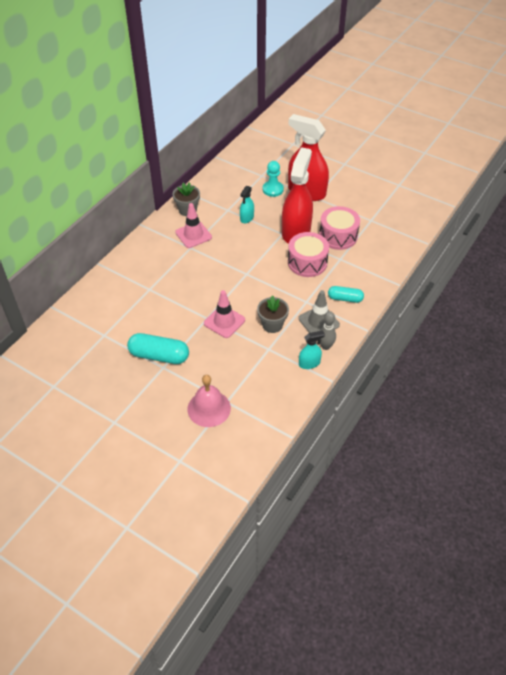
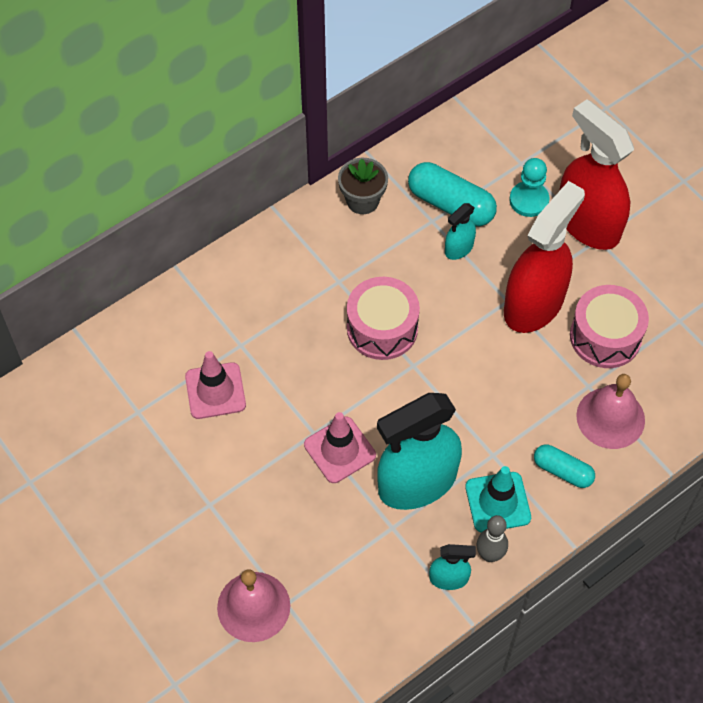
camera: 20 degrees right, 10 degrees up
(159, 355) = (211, 480): turquoise capsule -> turquoise capsule (451, 204)
(193, 235) = (353, 256): pink traffic cone -> pink traffic cone (215, 391)
(272, 325) = (417, 482): grey flower pot -> turquoise spray bottle
(307, 262) = (527, 375): pink drum -> pink drum (382, 328)
(318, 321) = (498, 502): grey traffic cone -> turquoise traffic cone
(357, 269) = (610, 417): none -> pink bell

